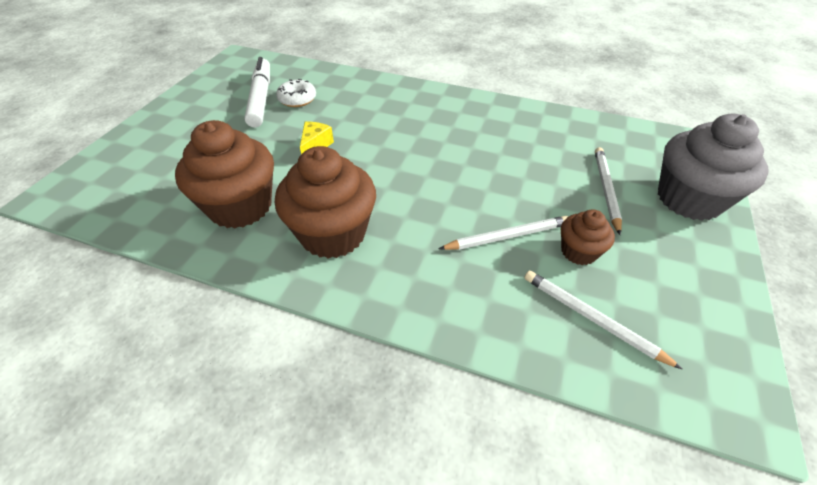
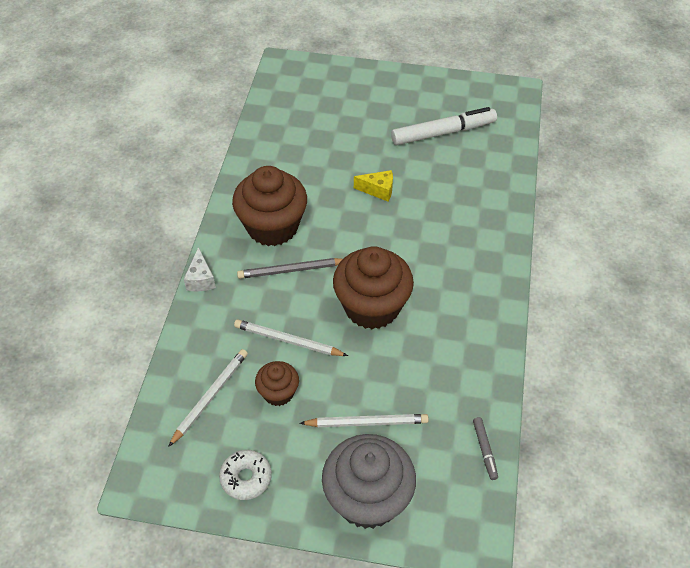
camera: 80 degrees right, 5 degrees up
(240, 206) = (292, 165): brown cupcake -> brown cupcake (372, 307)
(297, 99) = (450, 159): white donut -> white donut (246, 478)
(399, 316) = (201, 279): none -> white cheese
(406, 223) = (291, 270): none -> grey pencil
(507, 236) = (288, 340): white pencil -> white pencil turned 135 degrees clockwise
(620, 128) = (484, 450): none -> grey marker

